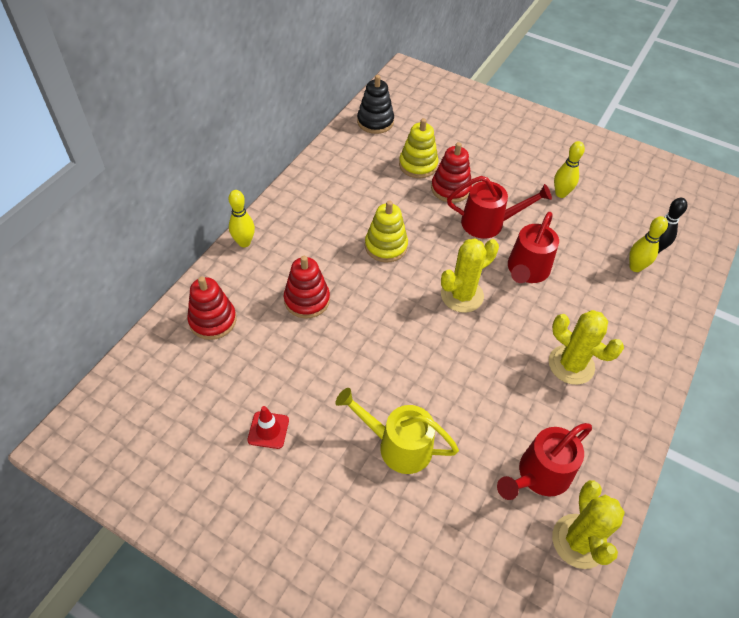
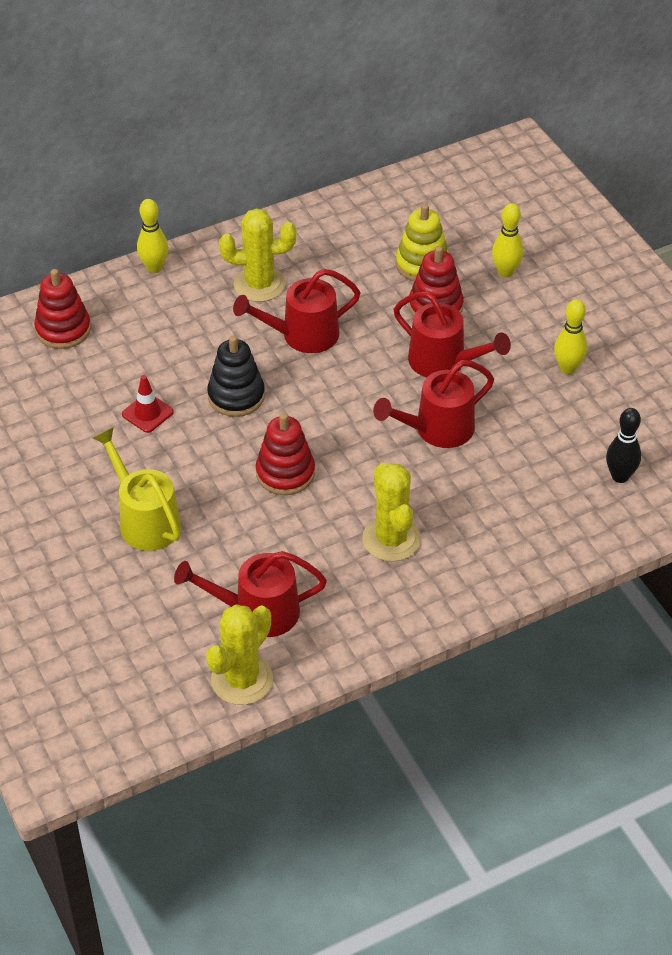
camera: 35 degrees right, 5 degrees down
(268, 430) = (37, 449): red traffic cone -> red traffic cone (147, 413)
(307, 300) = (171, 352): red stacking toy -> red stacking toy (285, 473)
(375, 122) = (417, 194): black stacking toy -> black stacking toy (236, 396)
(386, 246) = (302, 336): yellow stacking toy -> red watering can
(462, 295) = (338, 421): yellow cactus -> yellow cactus (259, 284)
(635, 267) = (573, 484): yellow bowling pin -> yellow bowling pin (505, 272)

